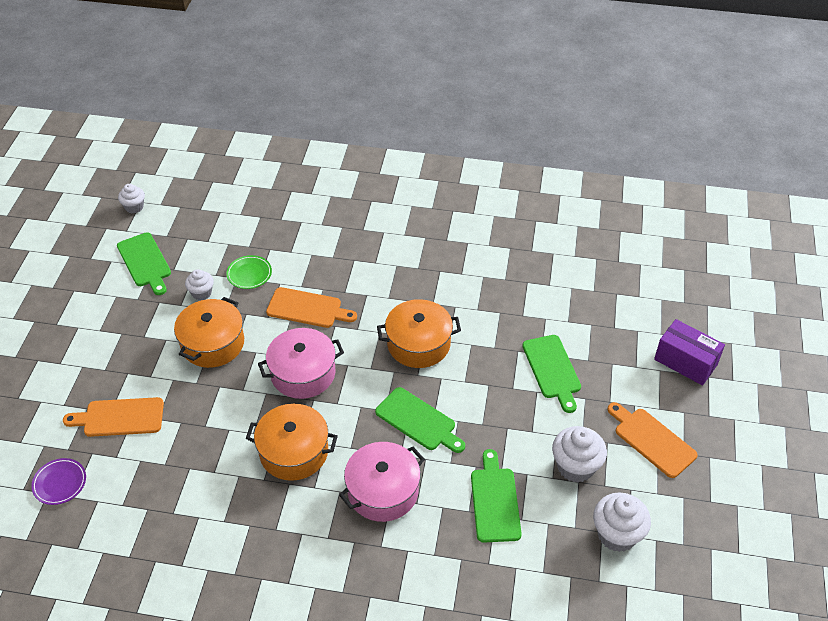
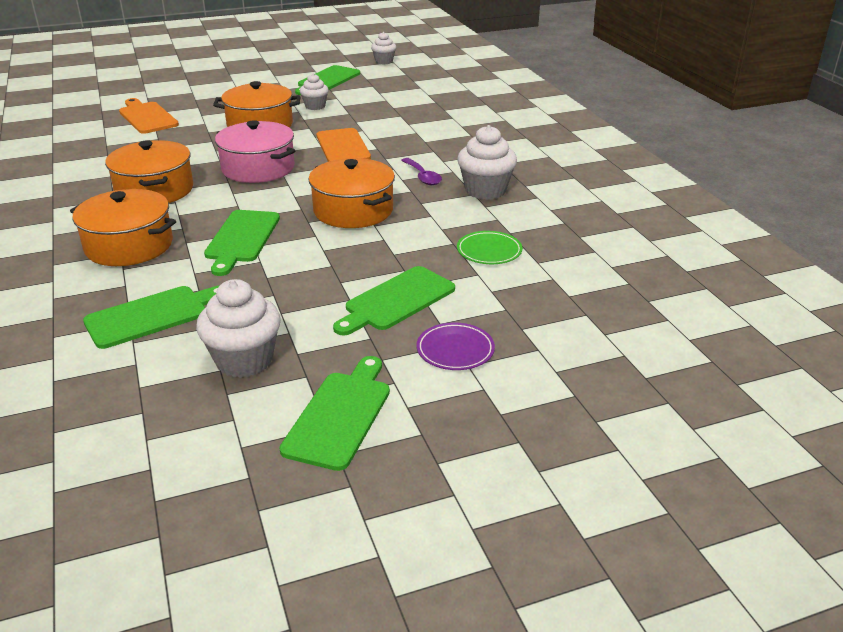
camera: 60 degrees right, 15 degrees down
(60, 483) = (64, 117): purple plate -> purple plate (455, 350)
(249, 274) = (359, 116): green plate -> green plate (489, 251)
(383, 491) = (129, 246): pink pot -> orange pot
(393, 285) = (422, 177): none -> purple spoon
(617, 534) = (143, 427): white cupcake -> white cupcake (485, 190)
(652, 440) = (340, 415): orange cutting board -> green cutting board
(685, 362) = (525, 409): purple box -> none

